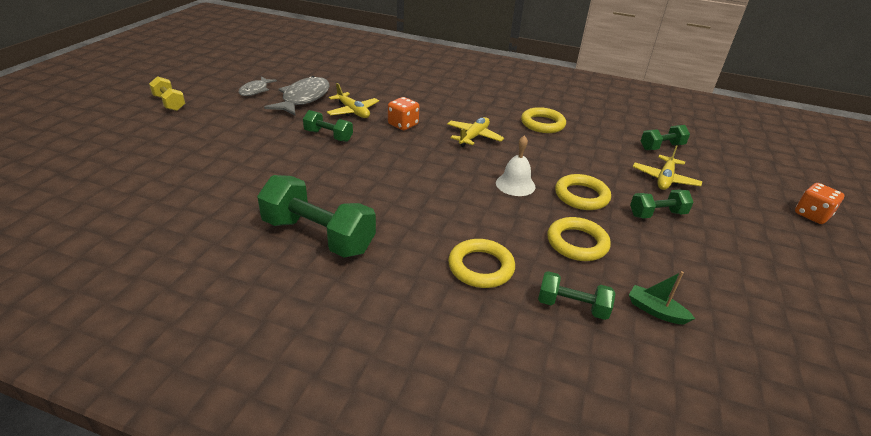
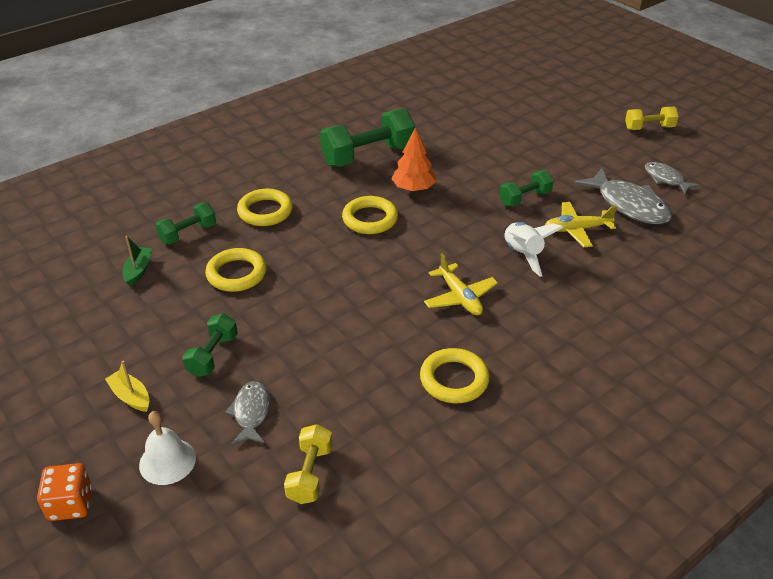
camera: 125 degrees right, 5 degrees up
(358, 190) = (413, 188): none -> orange tree
(403, 124) = (522, 255): orange dice -> white rocket
(515, 184) = (345, 282): white bell -> white bell (167, 461)
(581, 196) = (288, 318): yellow ring -> yellow ring (370, 219)
(655, 311) = (138, 270): green boat -> green boat turned 60 degrees counterclockwise
(661, 147) = (310, 474): green dumbbell -> yellow dumbbell
(664, 179) = (251, 412): yellow plane -> grey fish
(737, 233) = (131, 396): none -> yellow boat

